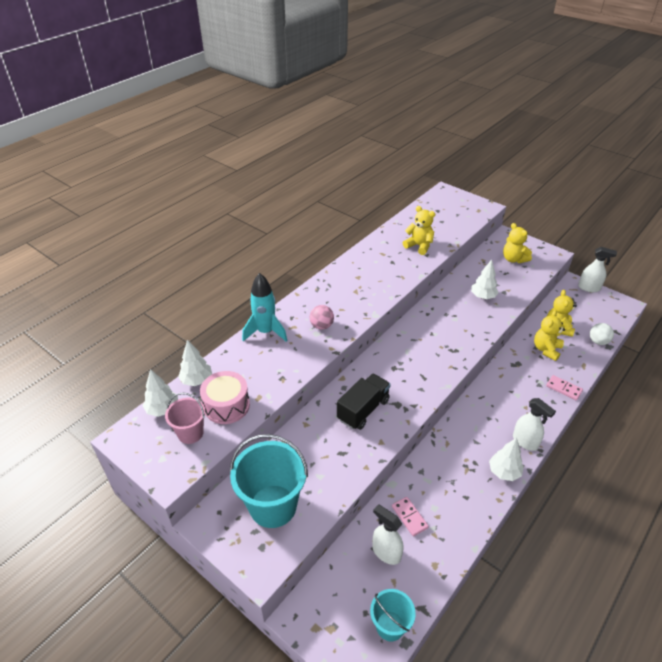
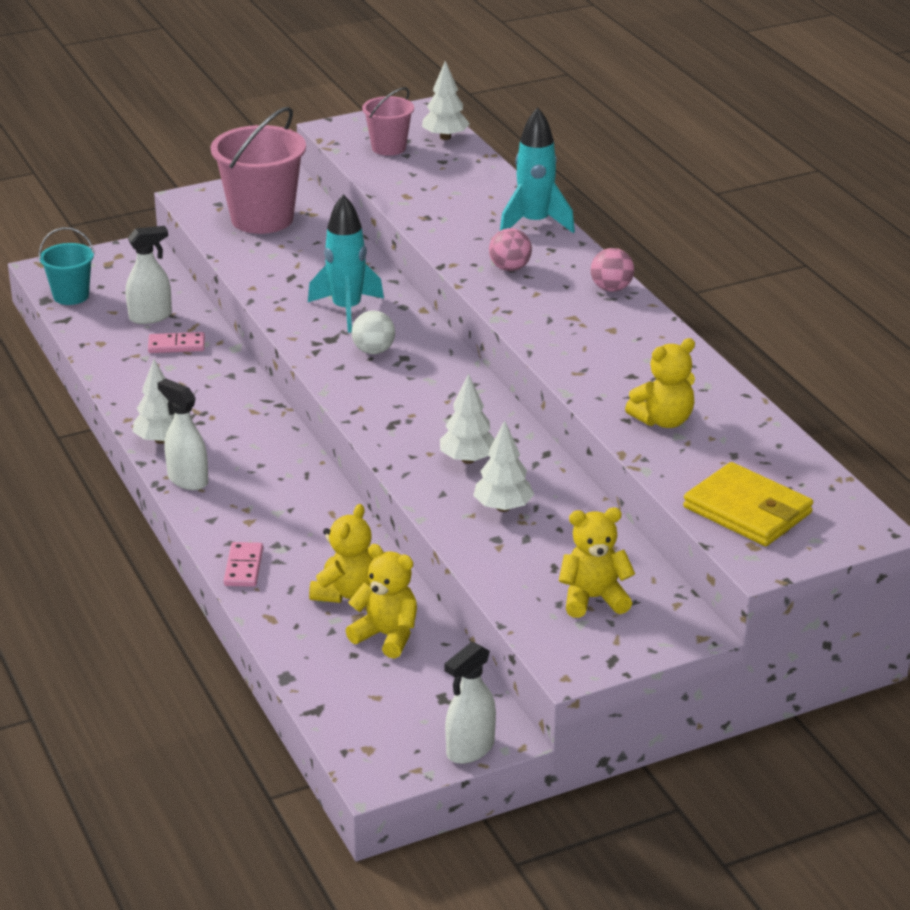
camera: 115 degrees right, 10 degrees down
(197, 380) = (478, 163): white tree -> white tree (468, 459)
(227, 405) = (412, 174): pink drum -> none
(273, 506) = (262, 219): turquoise bucket -> pink bucket
(320, 287) = (611, 288): none -> pink ball
(363, 410) = (347, 310): black truck -> turquoise rocket
(459, 215) = (748, 510): none -> yellow wallet
(525, 442) = (187, 480): white spray bottle -> white spray bottle turned 60 degrees clockwise
(546, 349) = (345, 592): yellow teddy bear -> yellow teddy bear turned 60 degrees clockwise
(564, 388) = (244, 567): pink domino -> pink domino turned 60 degrees counterclockwise
(598, 341) = (309, 670): white ball -> white ball (373, 351)

